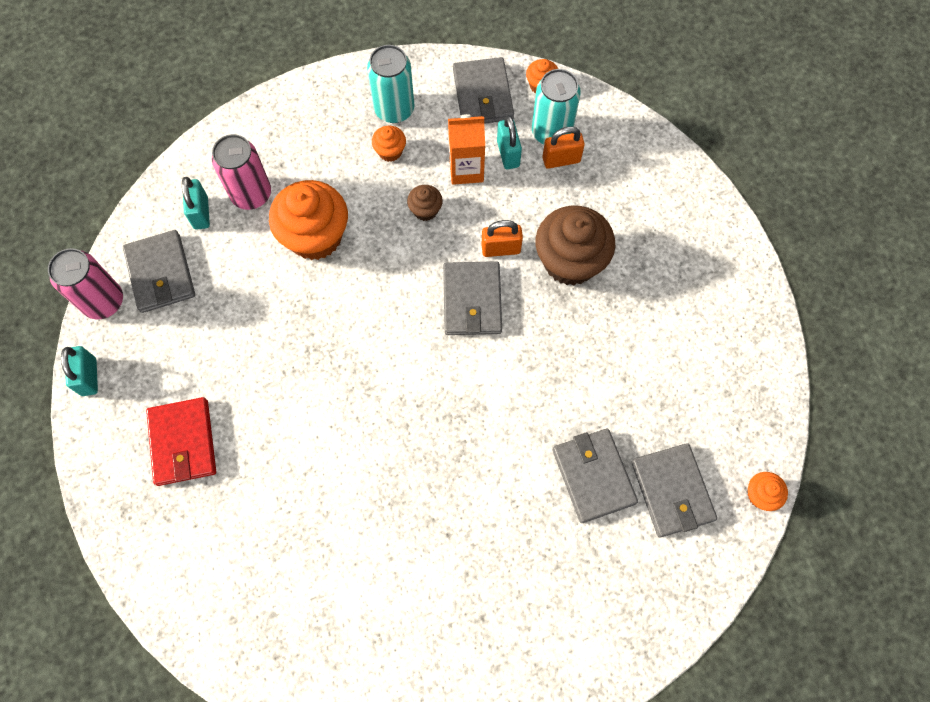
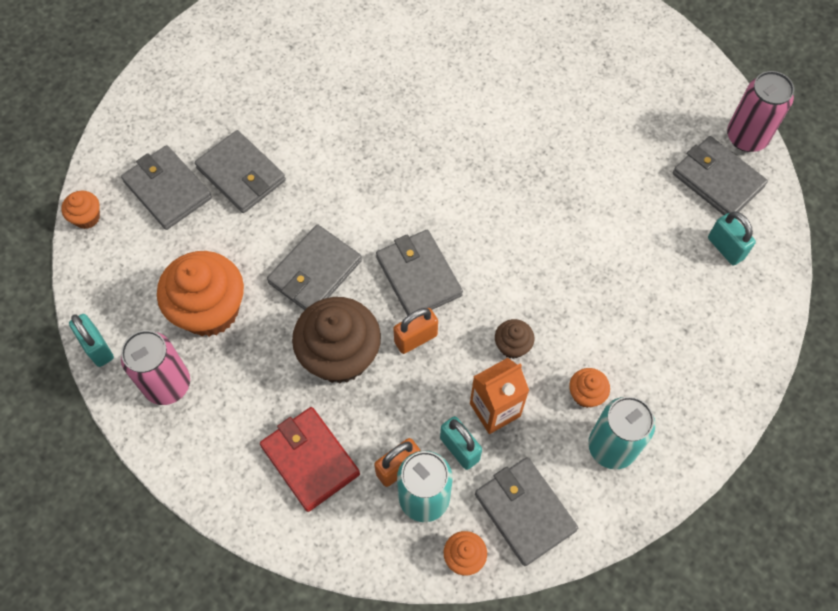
camera: 155 degrees right, 5 degrees down
(89, 377) = (708, 78): turquoise padlock -> turquoise padlock (97, 348)
(183, 442) = (596, 65): red wallet -> red wallet (310, 460)
(251, 194) = (692, 287): pink can -> pink can (167, 384)
(315, 236) = (603, 273): orange cupcake -> orange cupcake (209, 310)
(561, 343) = (315, 272): none -> grey wallet

